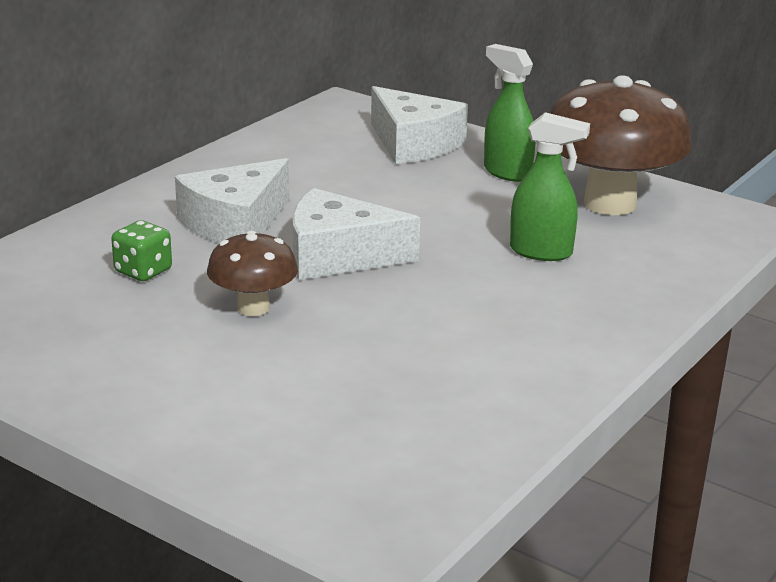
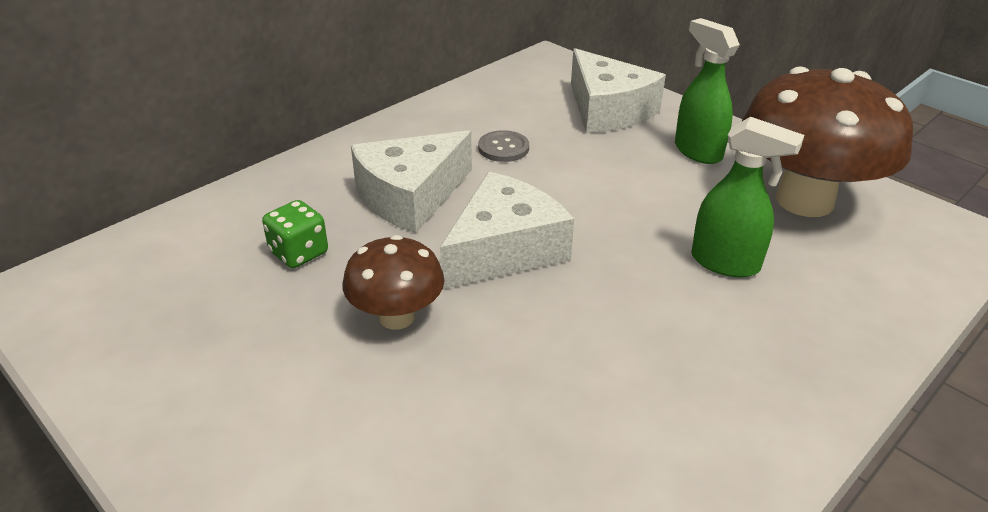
camera: 10 degrees right, 10 degrees up
(316, 181) = (503, 148): none -> grey button
(338, 256) = (504, 250): white cheese -> white cheese turned 120 degrees clockwise

